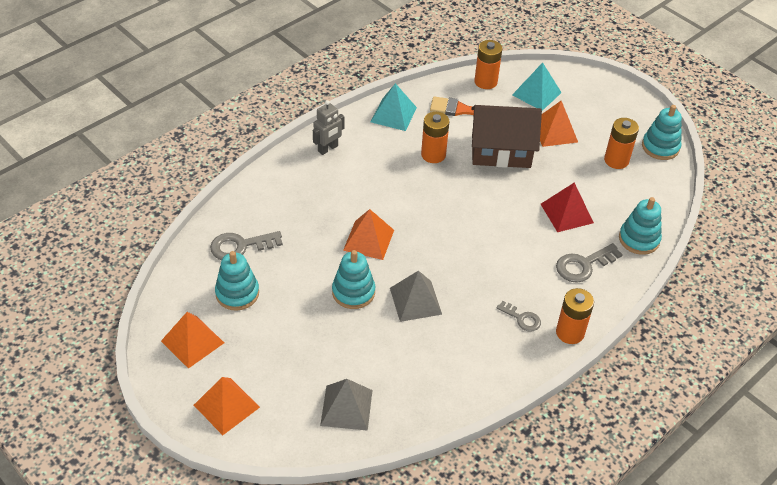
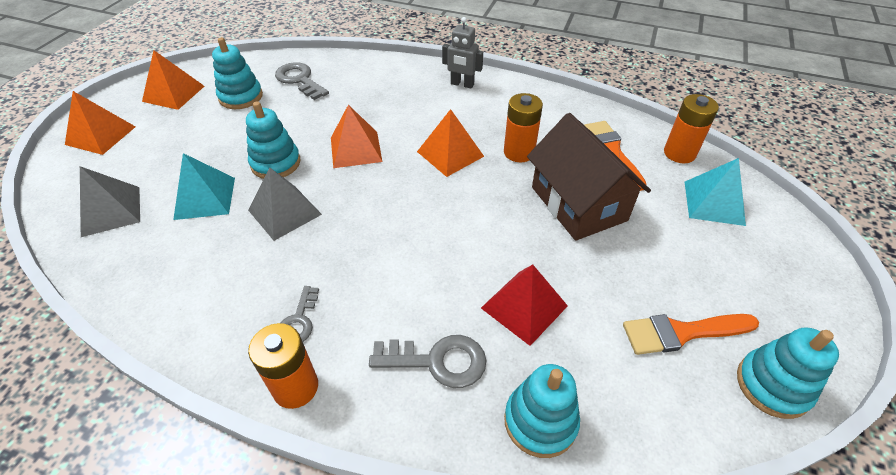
camera: 65 degrees right, 0 degrees up
(393, 114) = (550, 106): turquoise pyramid -> turquoise pyramid (205, 198)
(554, 131) = (665, 243): orange pyramid -> orange pyramid (450, 154)
(583, 265) = (437, 361): grey key -> grey key turned 150 degrees clockwise
(616, 160) = (682, 332): orange battery -> orange brush

